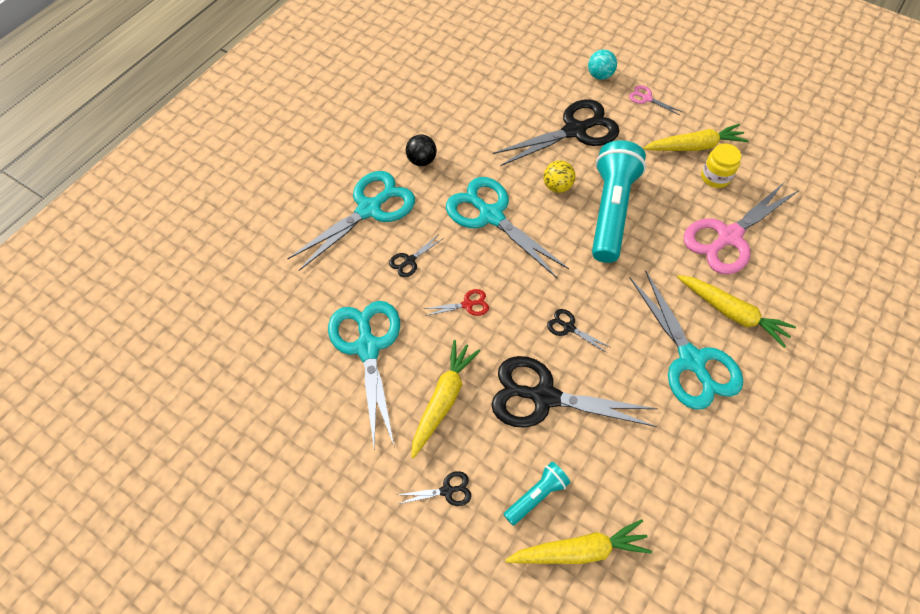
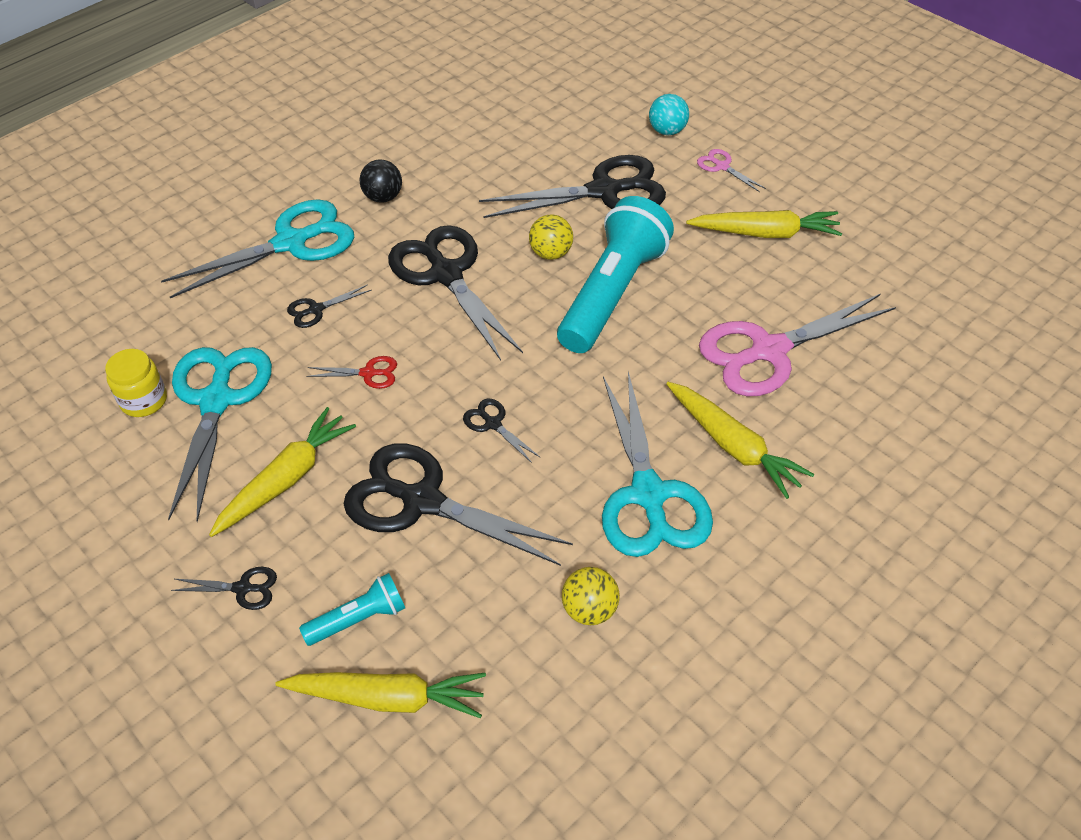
camera: 15 degrees right, 10 degrees down
(491, 216) = (446, 274): turquoise scissors -> black scissors
(685, 454) = (590, 610): none -> yellow ball
(715, 177) = (780, 275): yellow jar -> yellow jar (144, 400)

